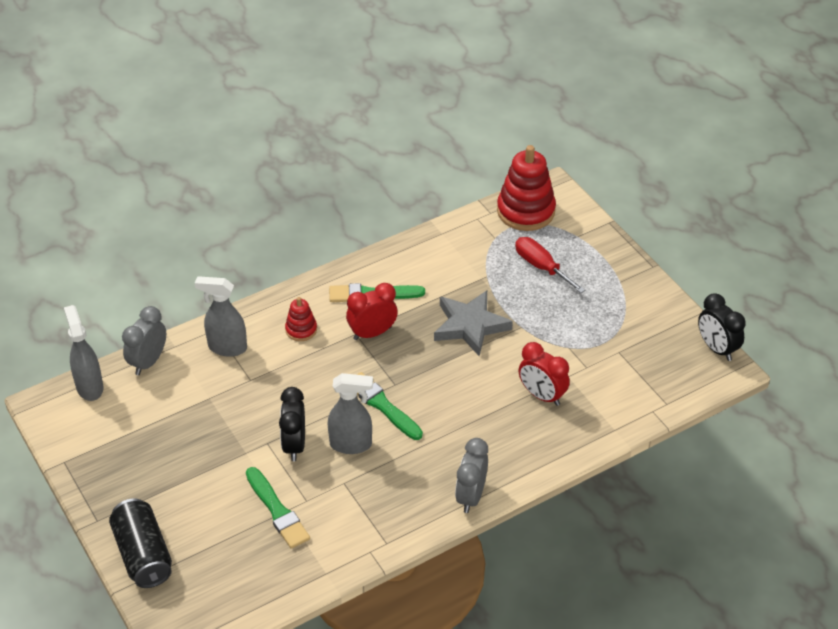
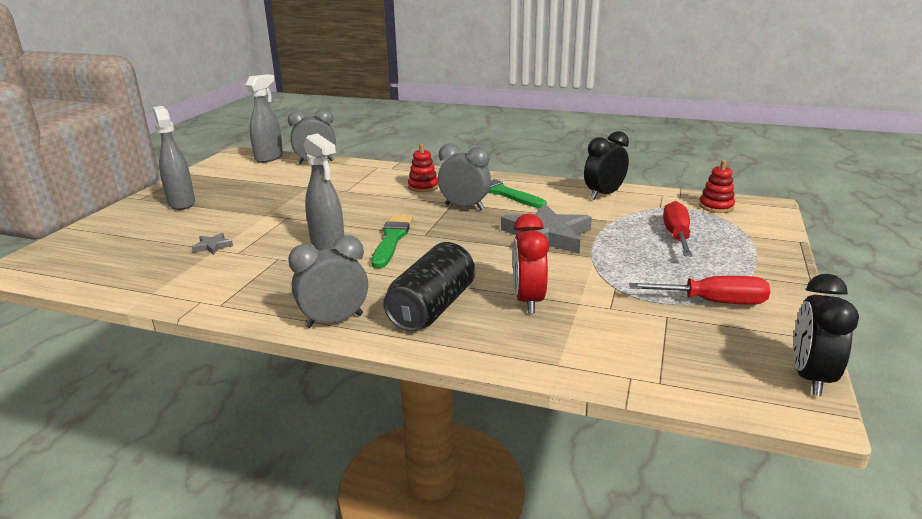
camera: 50 degrees right, 20 degrees down
(143, 554) = (114, 222): black can -> black can (432, 307)
(227, 347) = (365, 175): grey spray bottle -> grey spray bottle (181, 203)
(277, 510) = (212, 246): green brush -> grey star
(294, 445) = (297, 226): black clock -> black clock (604, 195)
(372, 333) = (464, 207): red clock -> grey clock
(526, 211) = (716, 206): red stacking toy -> red stacking toy, size x0.51
(627, 321) = (713, 302): none -> red screwdriver

